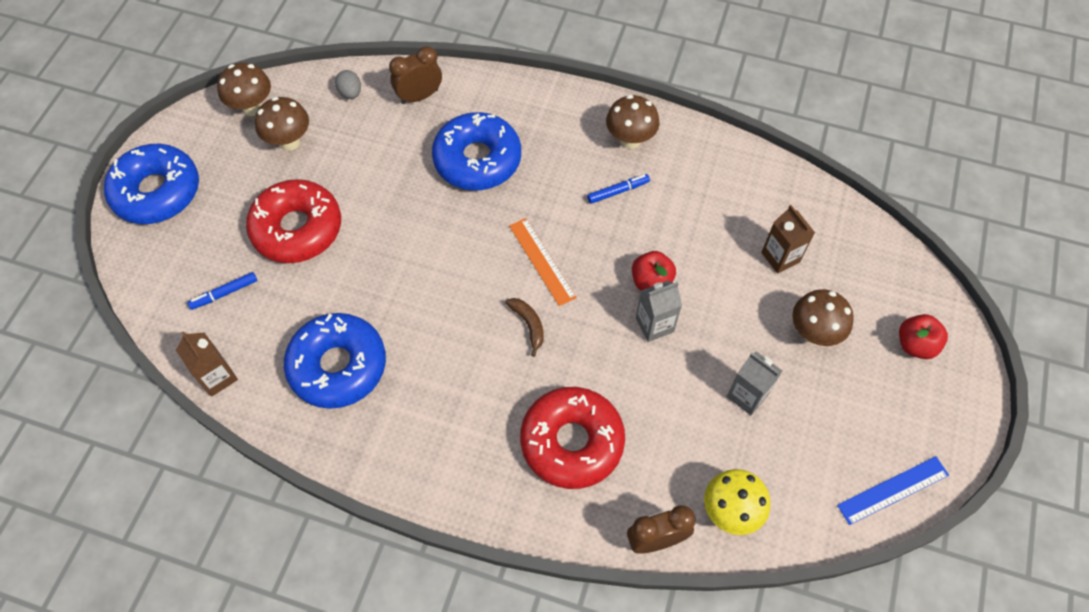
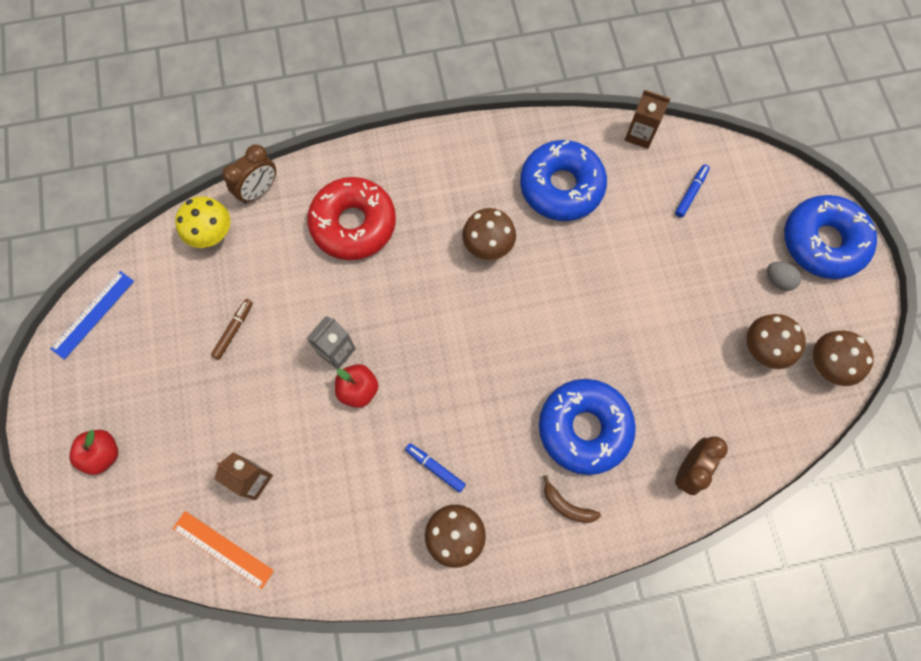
camera: 150 degrees right, 10 degrees up
(297, 229) = (683, 274): red donut -> none
(350, 93) = (755, 435): grey egg -> grey egg (778, 280)
(528, 325) = (439, 295): brown banana -> brown banana (567, 506)
(542, 261) = (462, 358): orange ruler -> orange ruler (223, 549)
(618, 191) = (435, 468): blue marker -> blue marker turned 90 degrees clockwise
(747, 395) = (234, 330): grey carton -> brown marker
(813, 333) = (197, 417): brown mushroom -> brown mushroom (488, 247)

